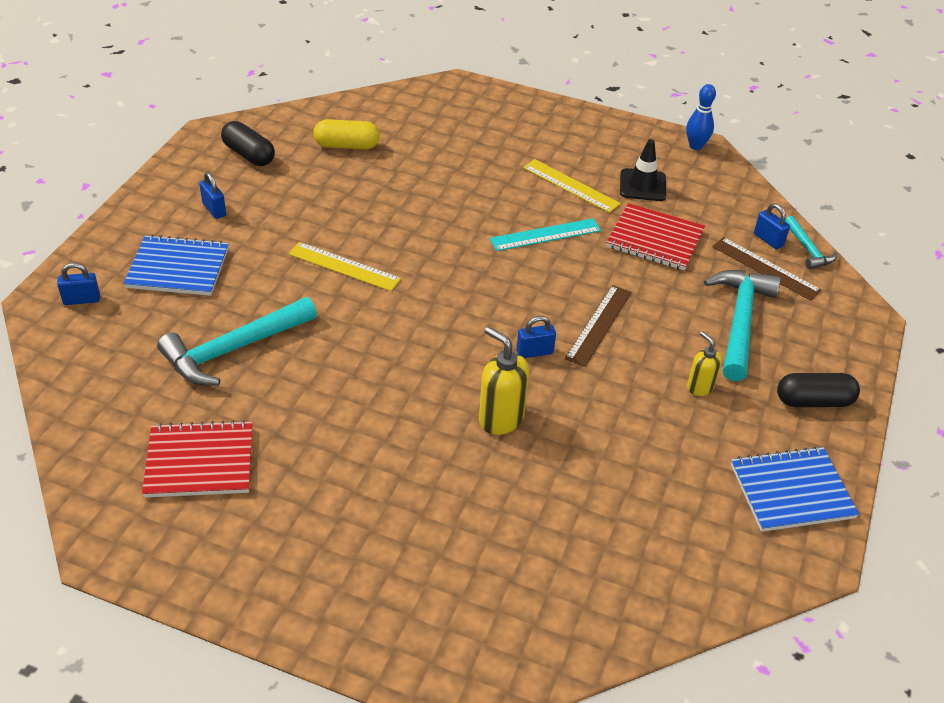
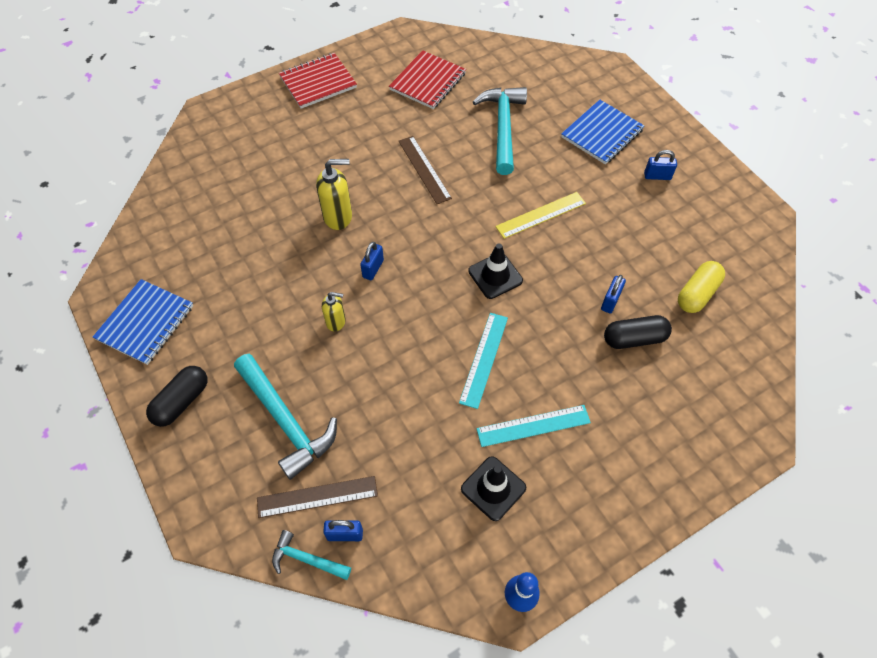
camera: 130 degrees right, 15 degrees up
(81, 300) = (601, 83): blue padlock -> blue padlock (610, 301)
(249, 155) = (720, 225): black capsule -> black capsule (634, 339)
(452, 265) = (495, 276): none -> black traffic cone
(571, 186) = (533, 426): yellow ruler -> turquoise ruler
(599, 325) = (364, 324): brown ruler -> brown ruler (424, 169)
(655, 239) = (418, 437): red notebook -> red notebook (318, 82)
(700, 387) = (259, 340): yellow soap dispenser -> yellow soap dispenser (336, 322)

